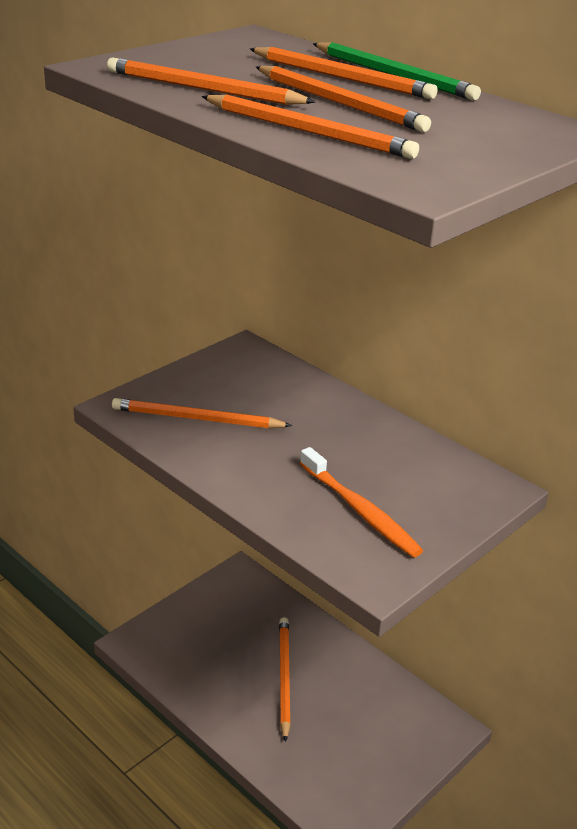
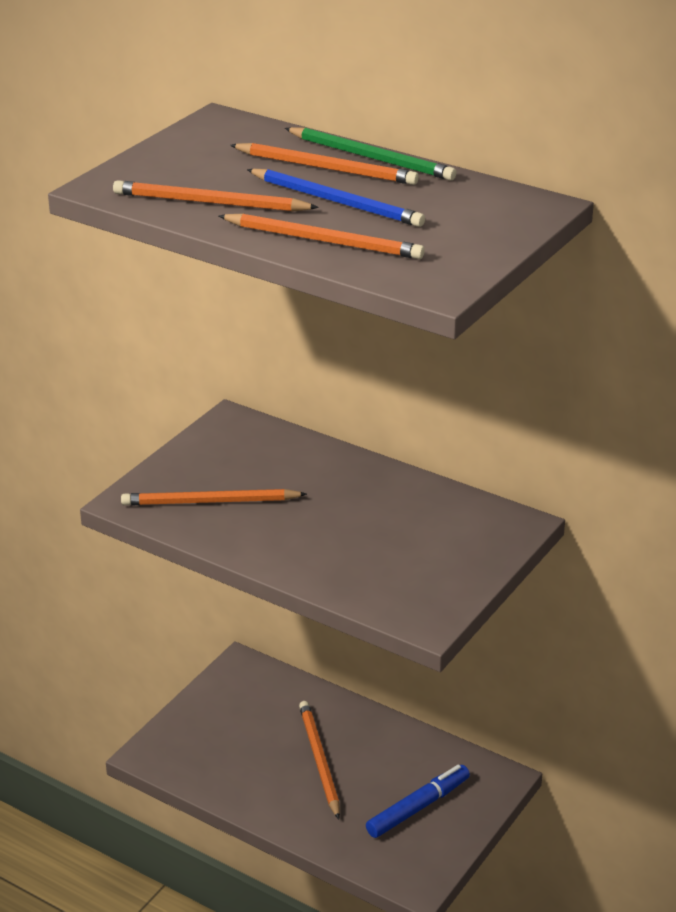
camera: 10 degrees left, 0 degrees up
(340, 103) = (337, 202): orange pencil -> blue pencil
(360, 510) = (396, 565): orange toothbrush -> none
(364, 744) = (418, 807): none -> blue marker

